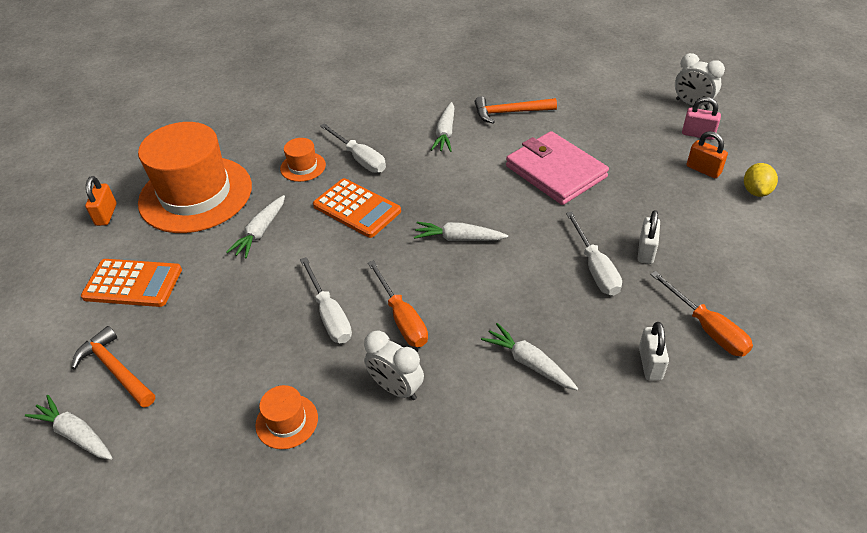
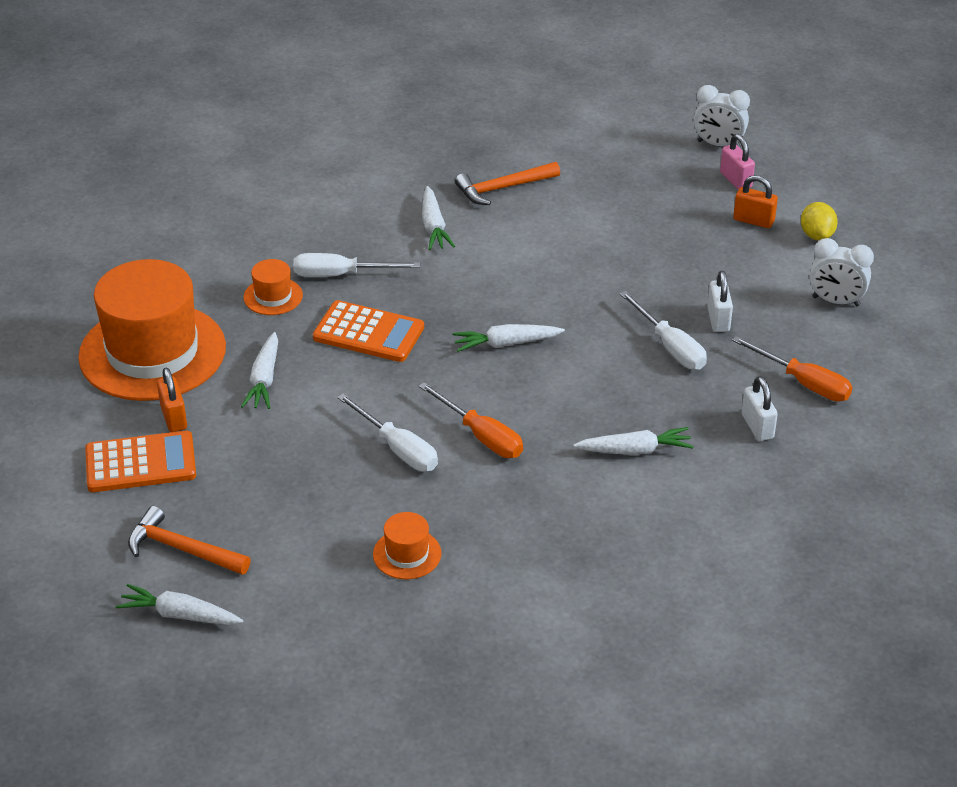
camera: 20 degrees left, 5 degrees down
(106, 215) = (49, 396): orange padlock -> orange padlock (174, 417)
(359, 159) = (340, 275): white screwdriver -> white screwdriver turned 150 degrees clockwise
(396, 388) = (507, 501): white clock -> white clock (836, 301)
(528, 362) = (635, 450): white carrot -> white carrot turned 150 degrees clockwise
(556, 171) = (587, 250): pink wallet -> none
(698, 134) = (735, 180): pink padlock -> pink padlock turned 60 degrees clockwise

